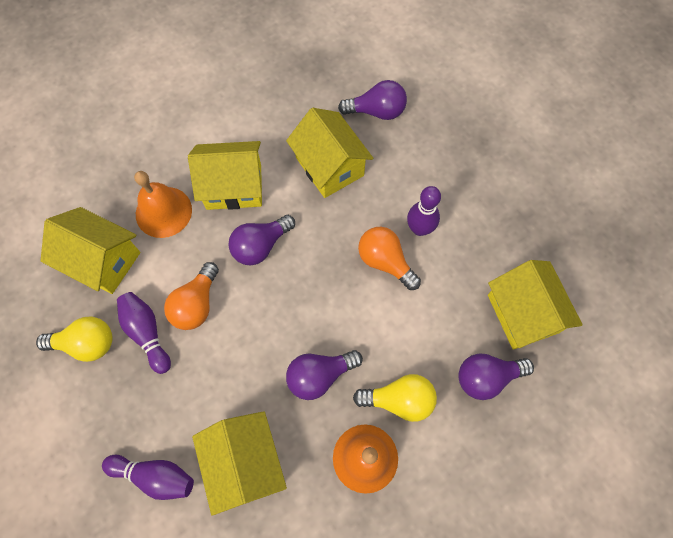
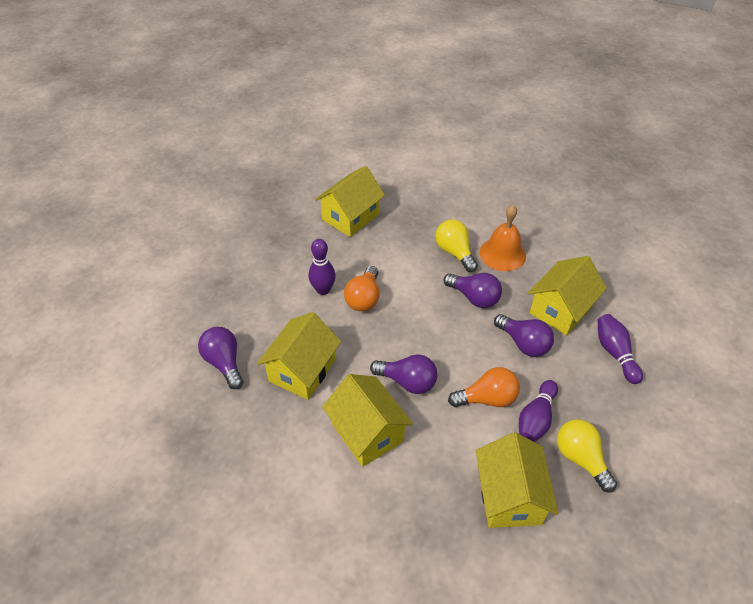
camera: 120 degrees left, 20 degrees down
(163, 212) = (429, 476): orange bell -> none
(486, 377) = (406, 219): purple light bulb -> purple light bulb (523, 343)

